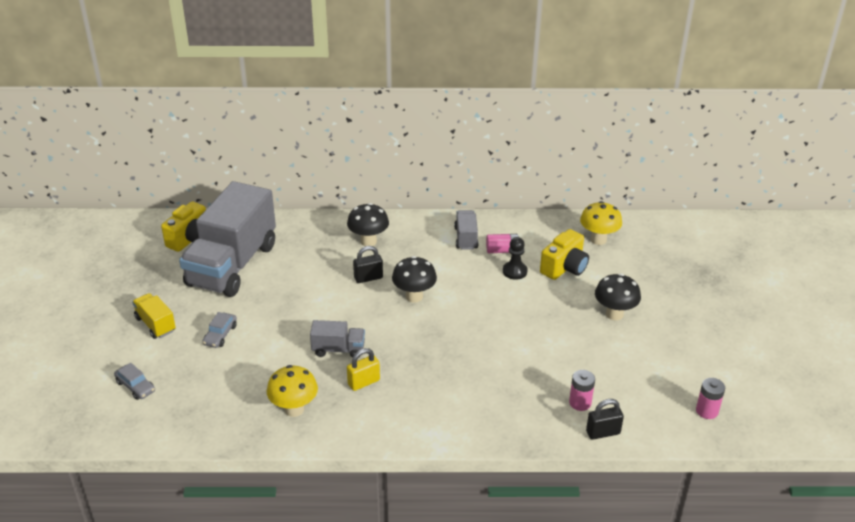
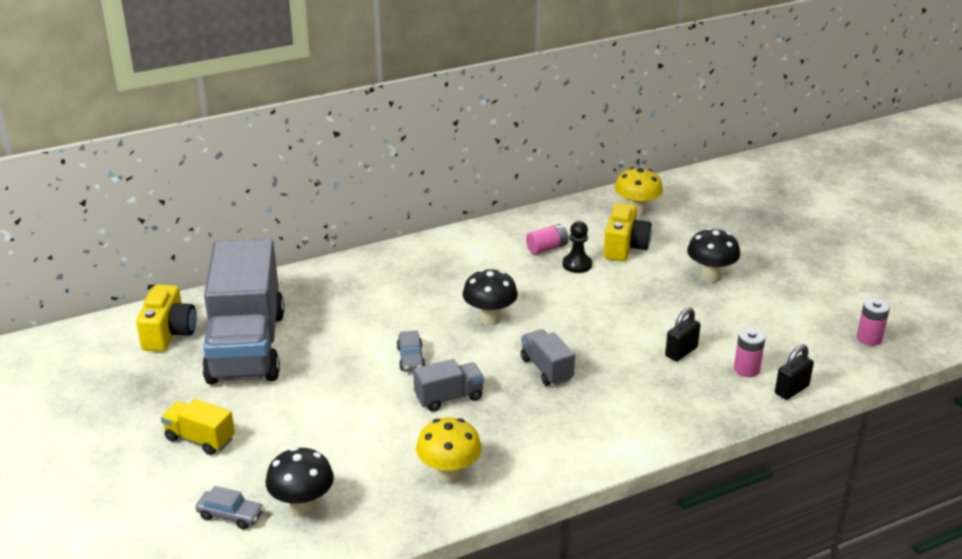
camera: 25 degrees left, 5 degrees down
(220, 335) = (293, 425): grey car -> grey car (411, 358)
(363, 382) = (506, 422): yellow padlock -> none
(368, 241) = (391, 278): black mushroom -> black mushroom (302, 507)
(368, 278) = (422, 315): black padlock -> black padlock (681, 352)
(466, 238) = (498, 246): grey truck -> grey truck (546, 369)

